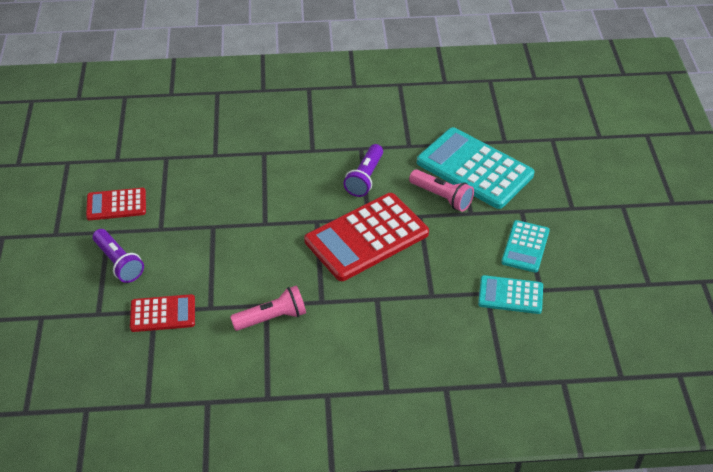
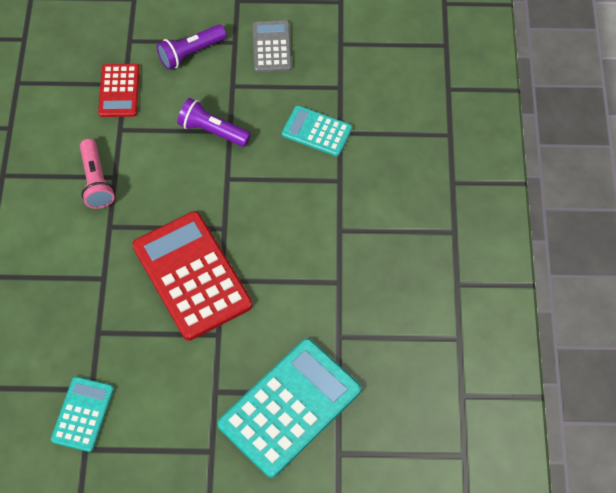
camera: 95 degrees right, 15 degrees up
(116, 205) = (271, 47): red calculator -> grey calculator
(365, 178) = (286, 282): purple flashlight -> purple flashlight (212, 131)
(442, 197) = (245, 362): pink flashlight -> none
(525, 247) = (152, 444): turquoise calculator -> turquoise calculator (316, 131)

